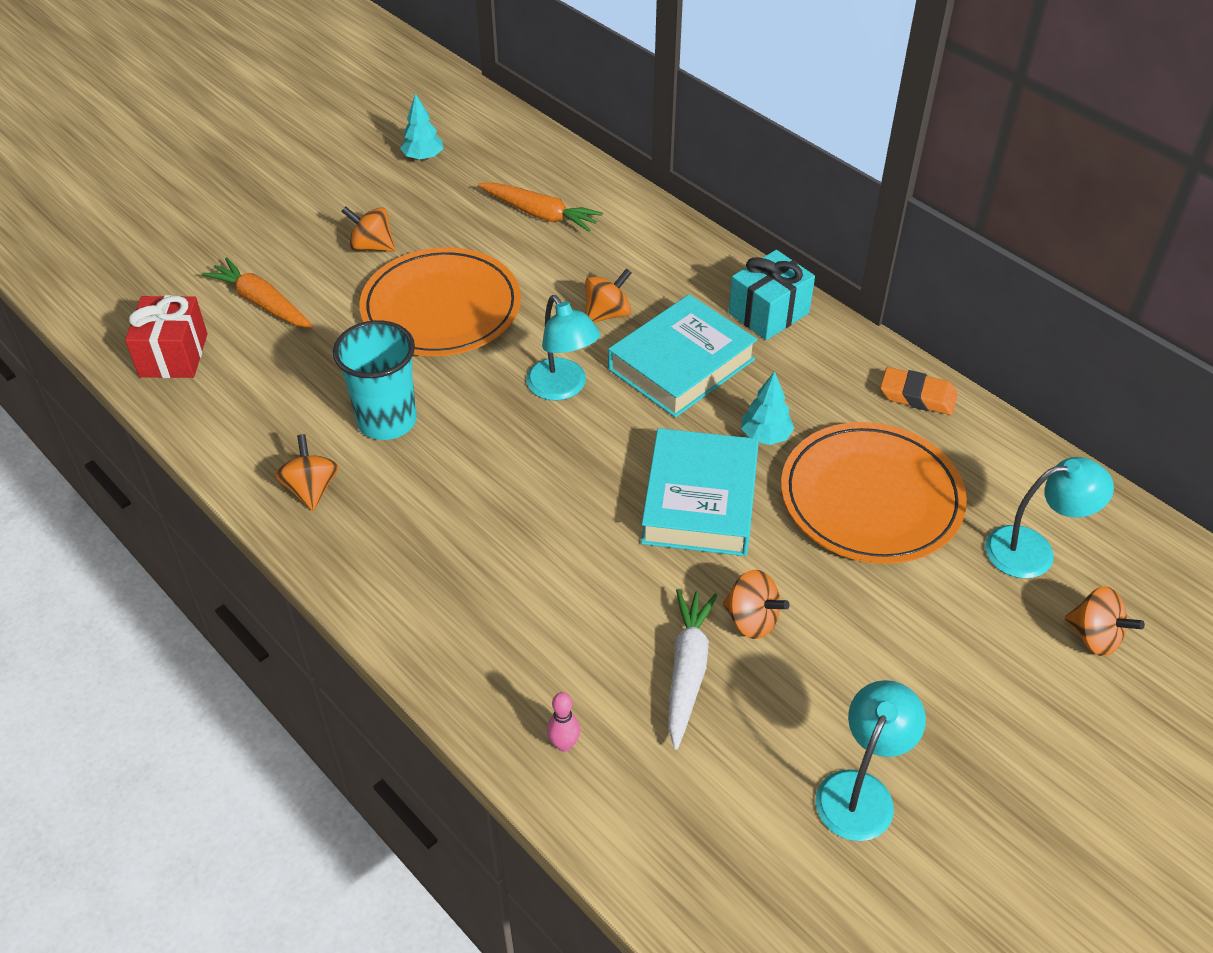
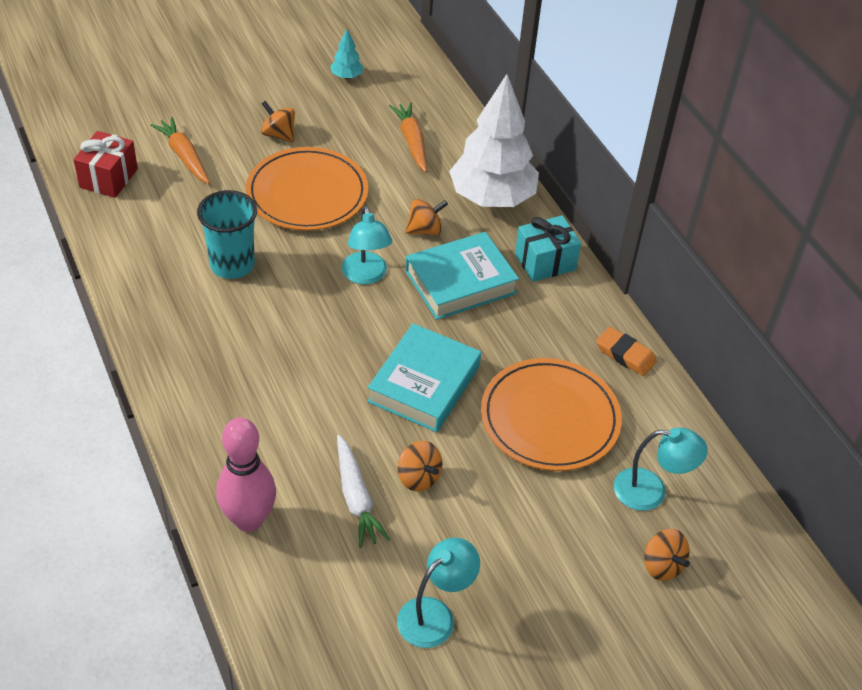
camera: 15 degrees right, 0 degrees up
(311, 489) = (160, 298): orange spinning top -> none
(540, 214) = (412, 142): orange carrot -> orange carrot turned 150 degrees counterclockwise
(564, 744) = (249, 520): pink bowling pin -> pink bowling pin, size x2.43
(669, 255) = (492, 198): none -> white tree
(687, 671) = (356, 498): white carrot -> white carrot turned 135 degrees clockwise
(765, 436) = (495, 352): turquoise tree -> none

